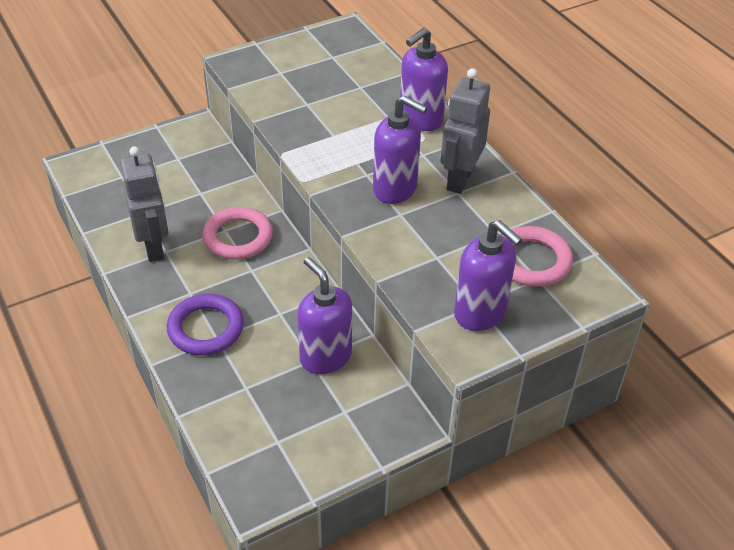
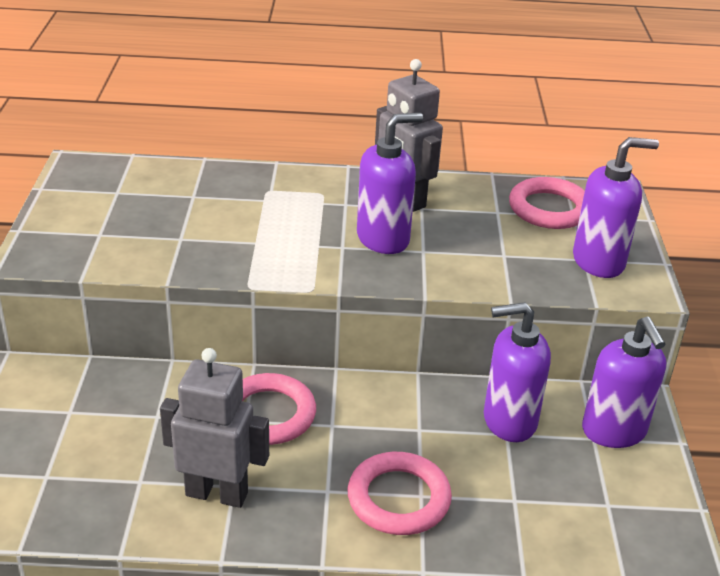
camera: 60 degrees left, 10 degrees down
(206, 328) = (398, 498): purple ring -> pink ring
(420, 119) = (289, 184): purple soap dispenser -> purple soap dispenser (614, 431)

